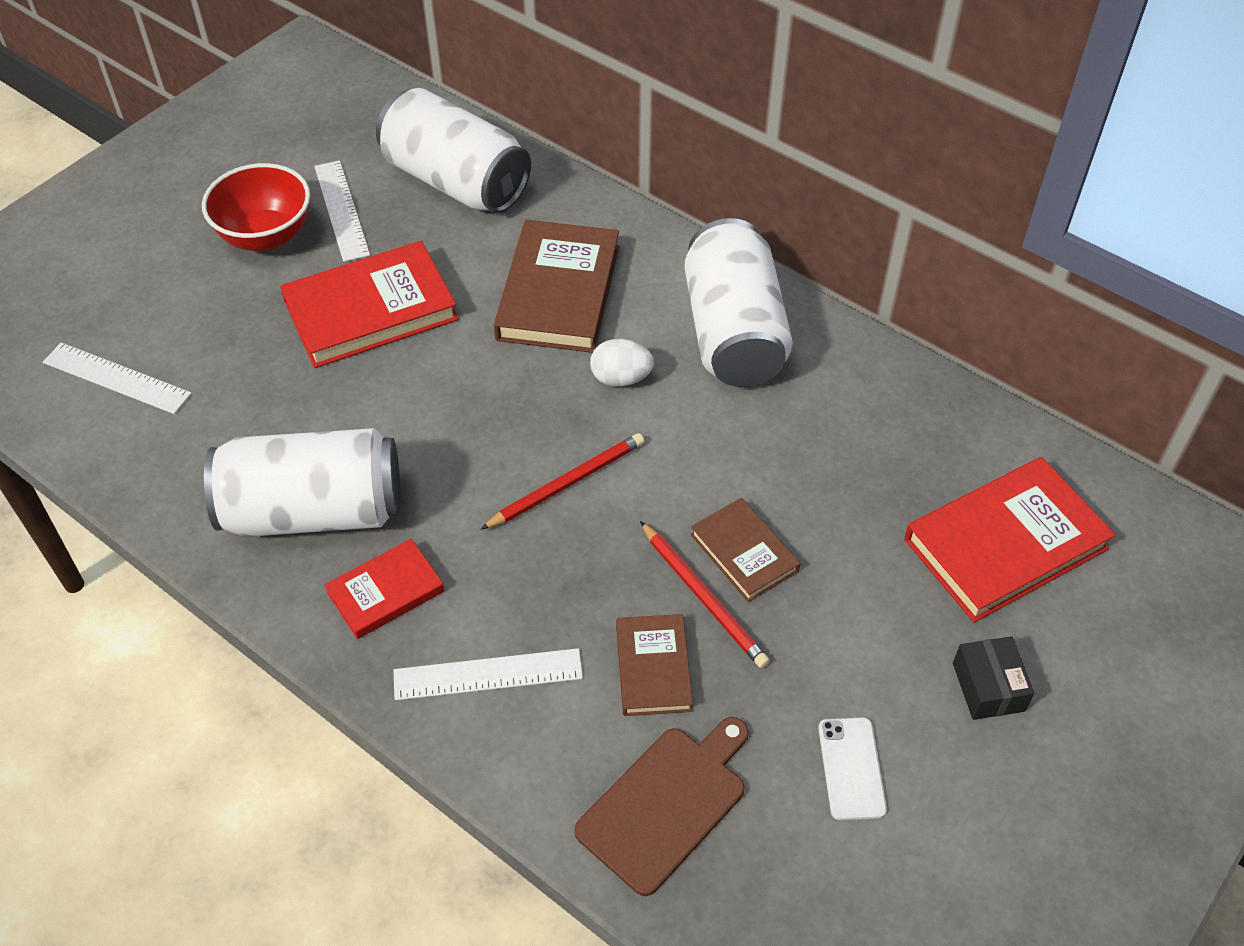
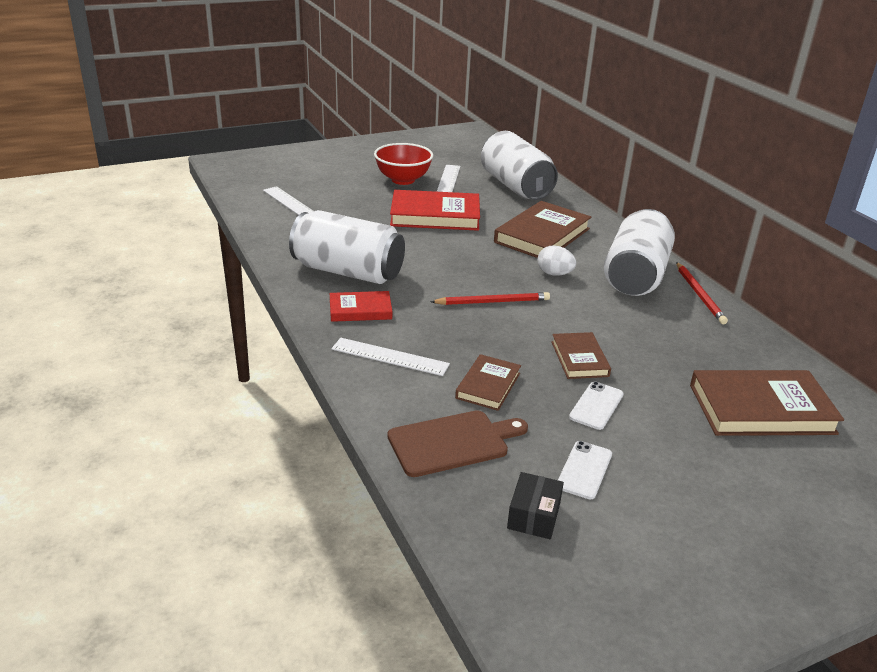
camera: 25 degrees right, 20 degrees down
(703, 596) = (540, 368): red pencil -> red pencil (699, 295)
(809, 638) = (596, 406): none -> white phone
(988, 687) = (707, 467): black box -> black box (534, 516)
(1005, 544) = (761, 409): red book -> brown book

